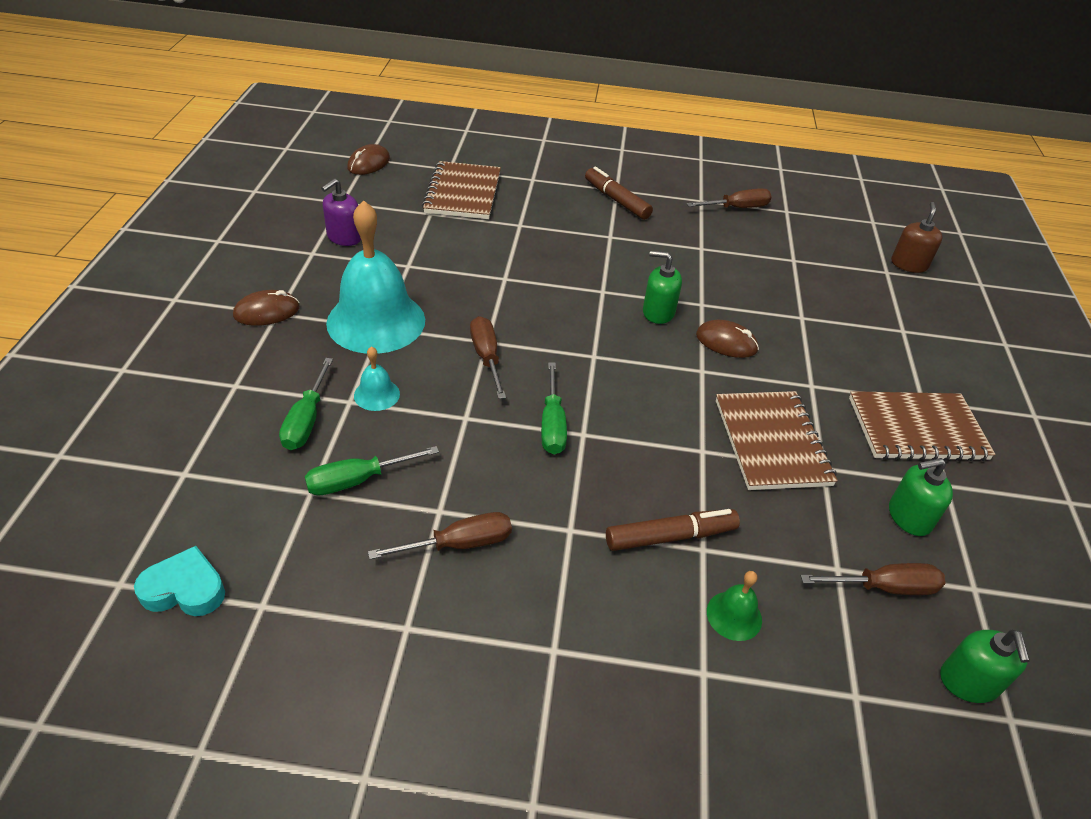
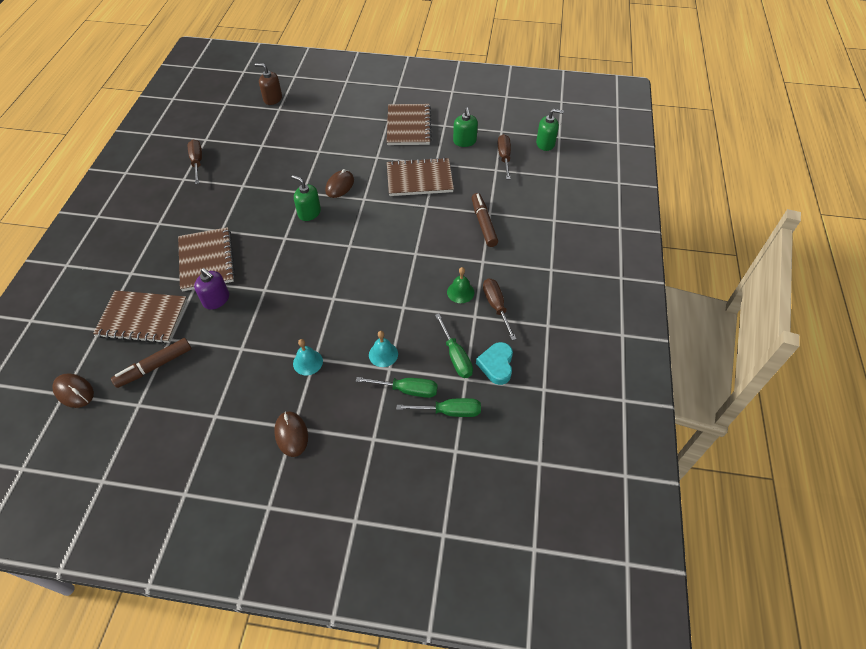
camera: 85 degrees left, 10 degrees up
(185, 589) = (539, 428): turquoise heart -> turquoise heart (496, 365)
(344, 237) = (195, 396): purple soap dispenser -> purple soap dispenser (216, 299)
(376, 321) = (307, 362): turquoise bell -> turquoise bell, size x0.43
(486, 357) = (348, 298): brown screwdriver -> none
(552, 425) = (409, 266): green screwdriver -> green screwdriver (450, 411)
(555, 229) = (207, 260): none -> brown notebook
(616, 200) = (174, 224): brown marker -> brown marker (155, 366)
(658, 312) = (309, 213): green soap dispenser -> green soap dispenser turned 105 degrees clockwise
(734, 615) = (525, 207): green bell -> green bell (460, 292)

